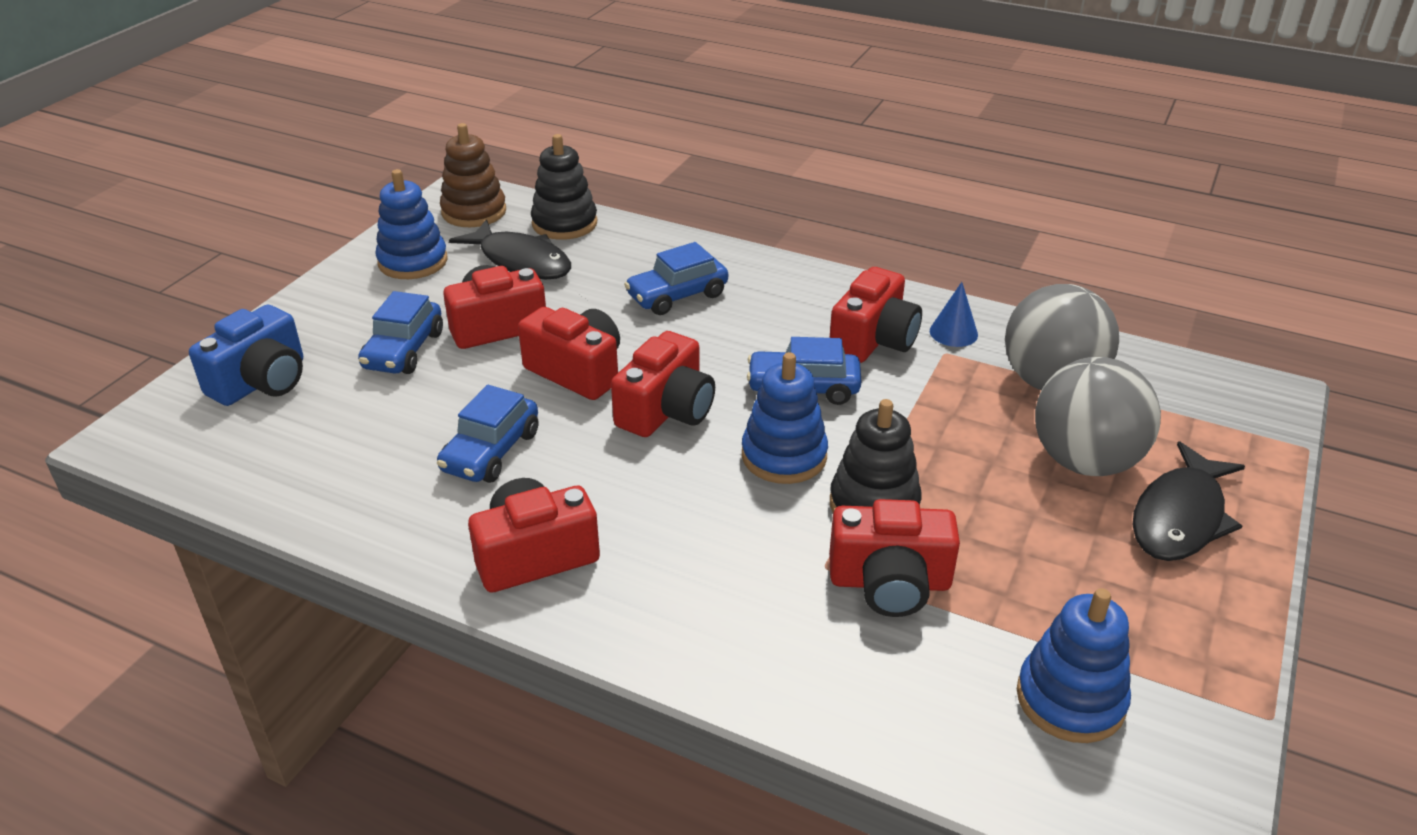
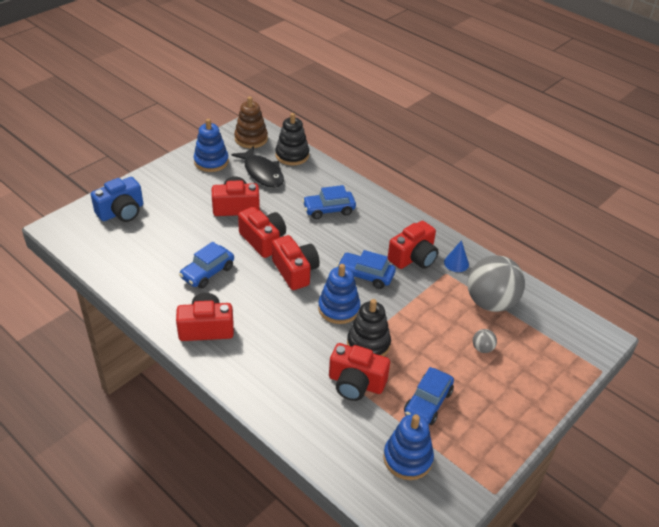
camera: 15 degrees right, 5 degrees up
(404, 350) = (189, 210): blue car -> blue car (428, 403)
(666, 410) = (295, 271): red camera -> red camera turned 75 degrees counterclockwise
(1084, 461) = (482, 348): grey ball -> grey ball, size x0.41
(1180, 517) = (512, 389): black fish -> none

